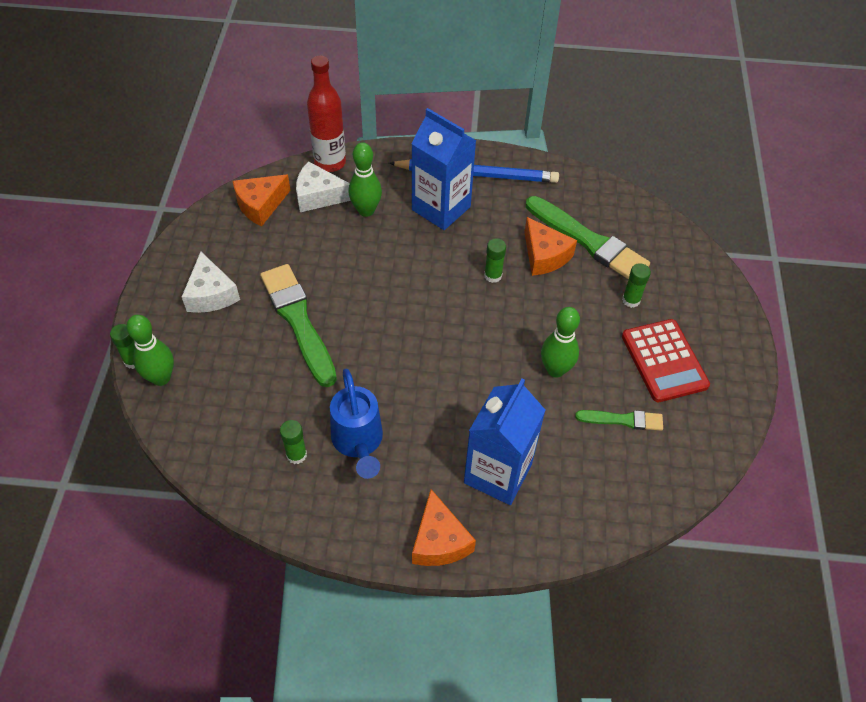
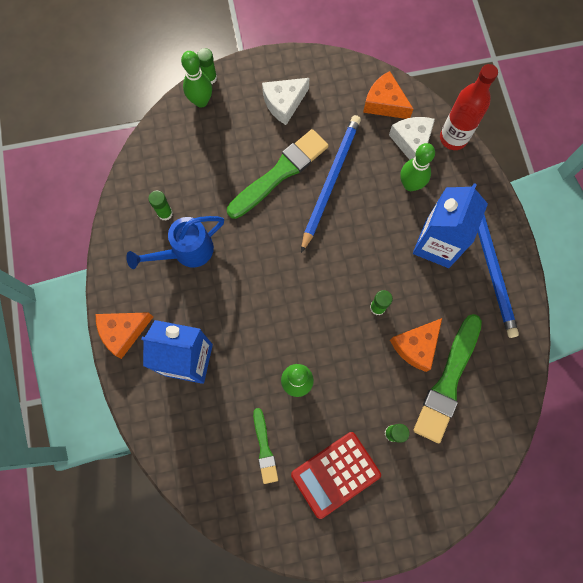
camera: 75 degrees right, 20 degrees up
(331, 277) = (330, 181): none -> blue pencil

